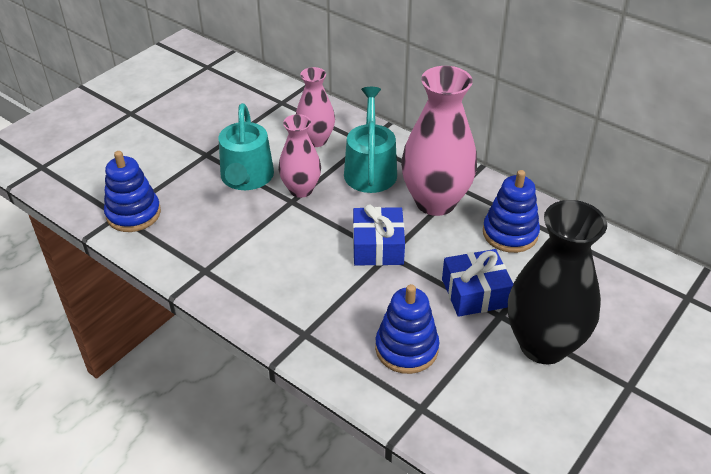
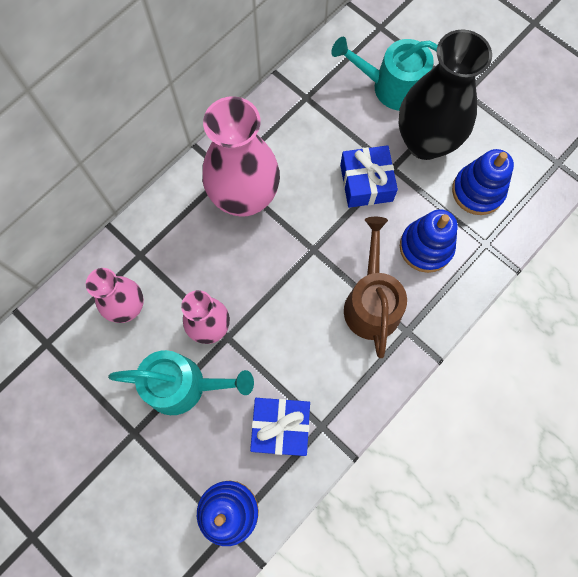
camera: 85 degrees left, 30 degrees up
(335, 303) = (371, 303): none -> brown watering can
(370, 169) = (187, 254): turquoise watering can -> turquoise watering can (392, 87)
(378, 247) = (302, 258): blue gift -> blue gift (280, 427)
(510, 233) = (295, 140): blue stacking toy -> blue stacking toy (477, 191)

